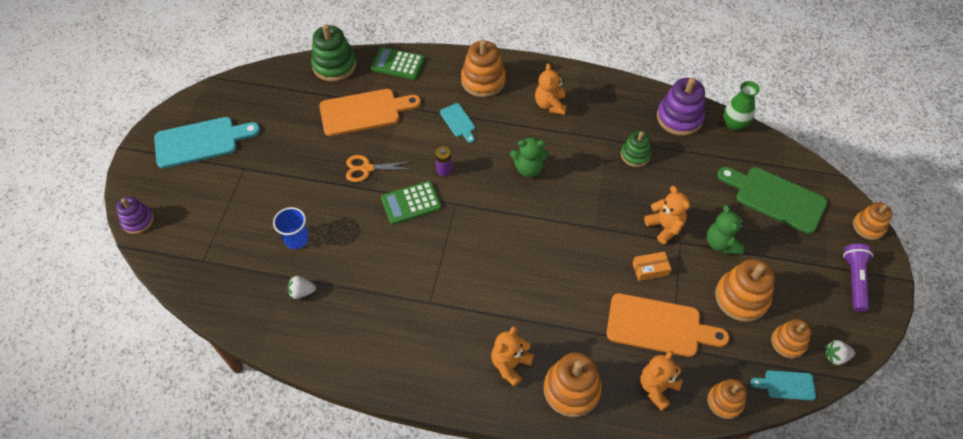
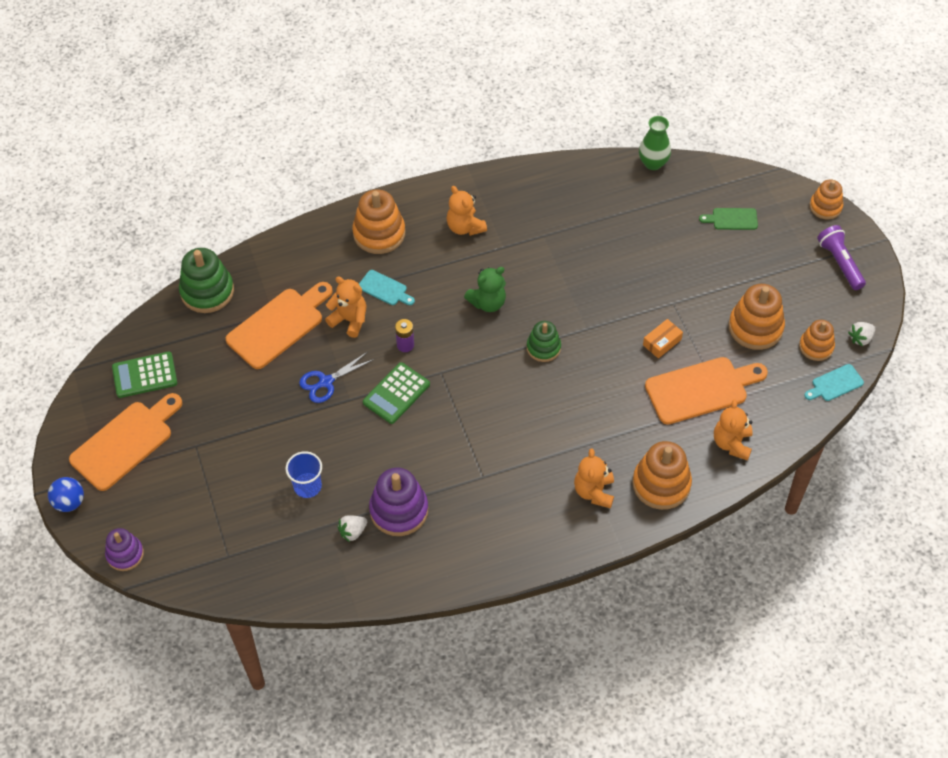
camera: 30 degrees left, 0 degrees up
(133, 164) = (69, 502): none -> blue ball
(201, 142) = (125, 442): turquoise cutting board -> orange cutting board
(367, 168) = (326, 382): orange scissors -> blue scissors
(398, 64) = (275, 257): green calculator -> green calculator (144, 375)
(635, 155) = (580, 239): green stacking toy -> green stacking toy (543, 348)
(664, 227) = (650, 296): orange teddy bear -> orange teddy bear (349, 320)
(679, 118) = (598, 181): purple stacking toy -> purple stacking toy (399, 510)
(721, 243) = (709, 286): green teddy bear -> none
(725, 401) = (794, 424): orange stacking toy -> none
(775, 198) = (732, 219): green cutting board -> green cutting board, size x0.50

